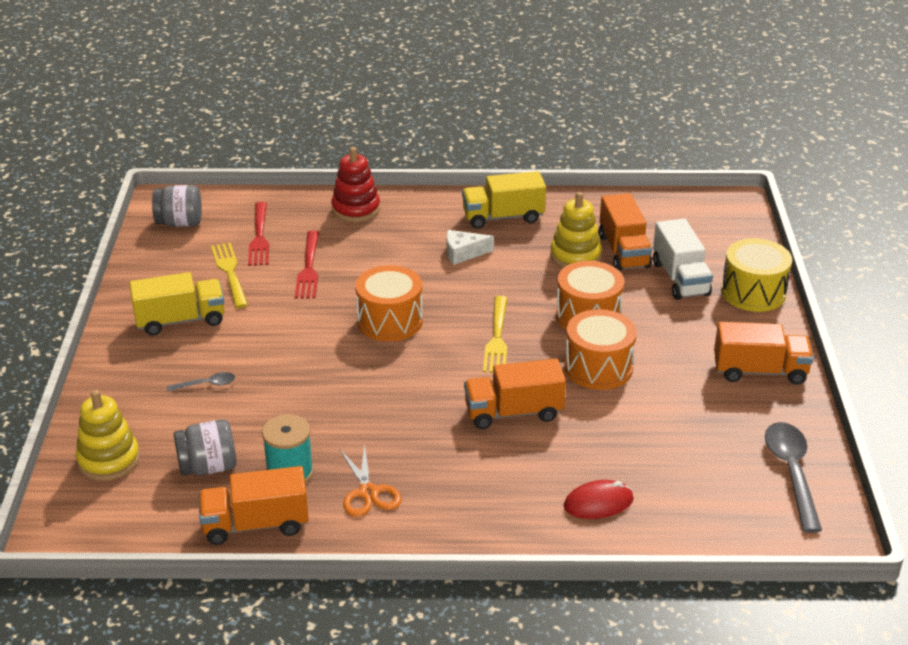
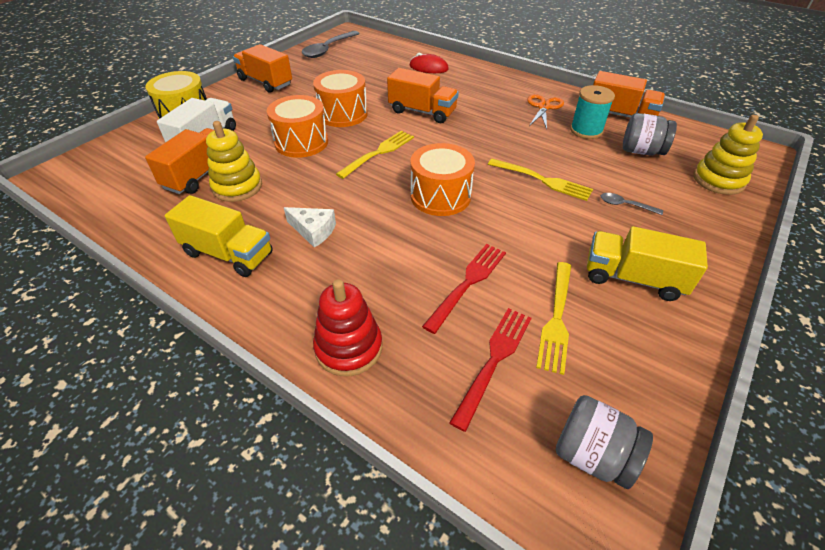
camera: 145 degrees left, 10 degrees up
(303, 378) = (543, 180): none -> yellow fork

